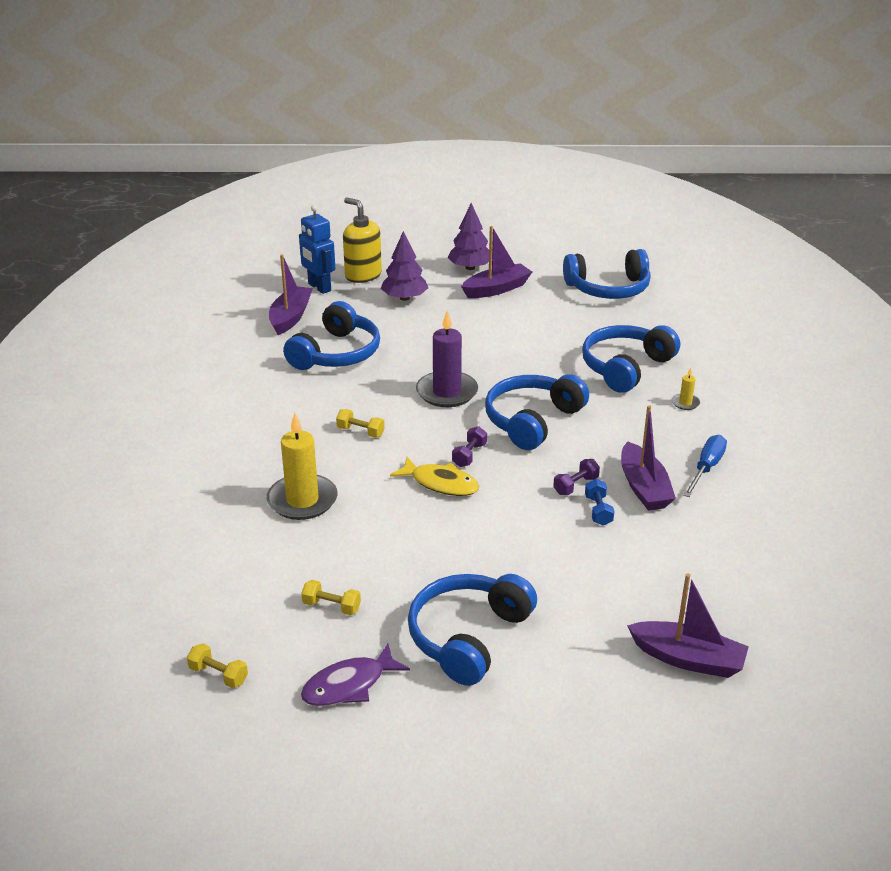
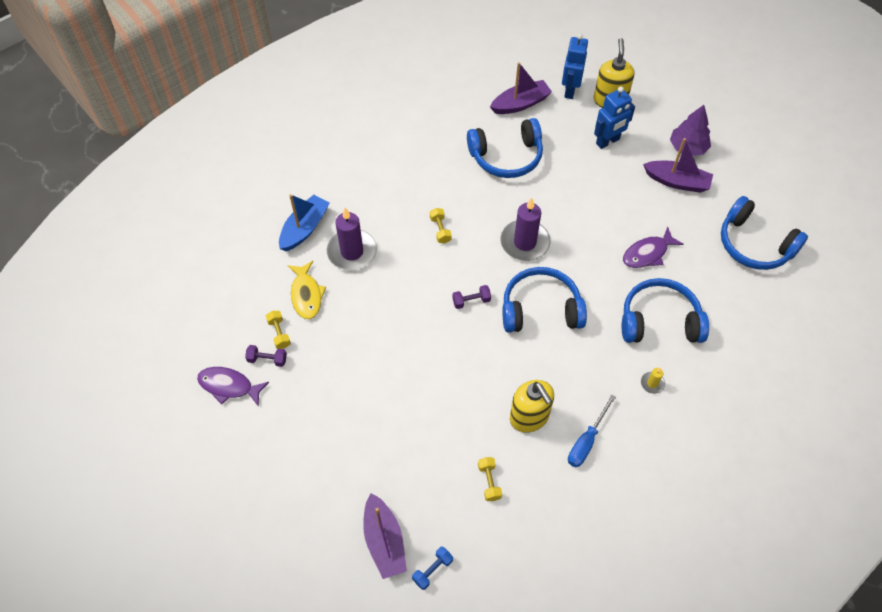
camera: 50 degrees right, 25 degrees up
(218, 675) = (191, 324): yellow dumbbell -> yellow dumbbell (489, 482)
(223, 518) = (304, 228): none -> blue boat
(302, 500) = (352, 252): yellow candle -> purple candle
(404, 298) = (608, 141): purple tree -> blue robot
(440, 483) = (429, 306): yellow fish -> yellow fish (306, 295)
(468, 637) = (310, 415): blue headphones -> none
(549, 338) = (647, 253): none -> purple fish
(575, 485) = (495, 378): purple dumbbell -> purple dumbbell (267, 359)
(598, 511) = (481, 407): blue dumbbell -> blue dumbbell (432, 570)
(643, 487) = (529, 417): purple boat -> yellow soap dispenser
(706, 468) = (586, 441): blue screwdriver -> blue screwdriver turned 135 degrees clockwise

